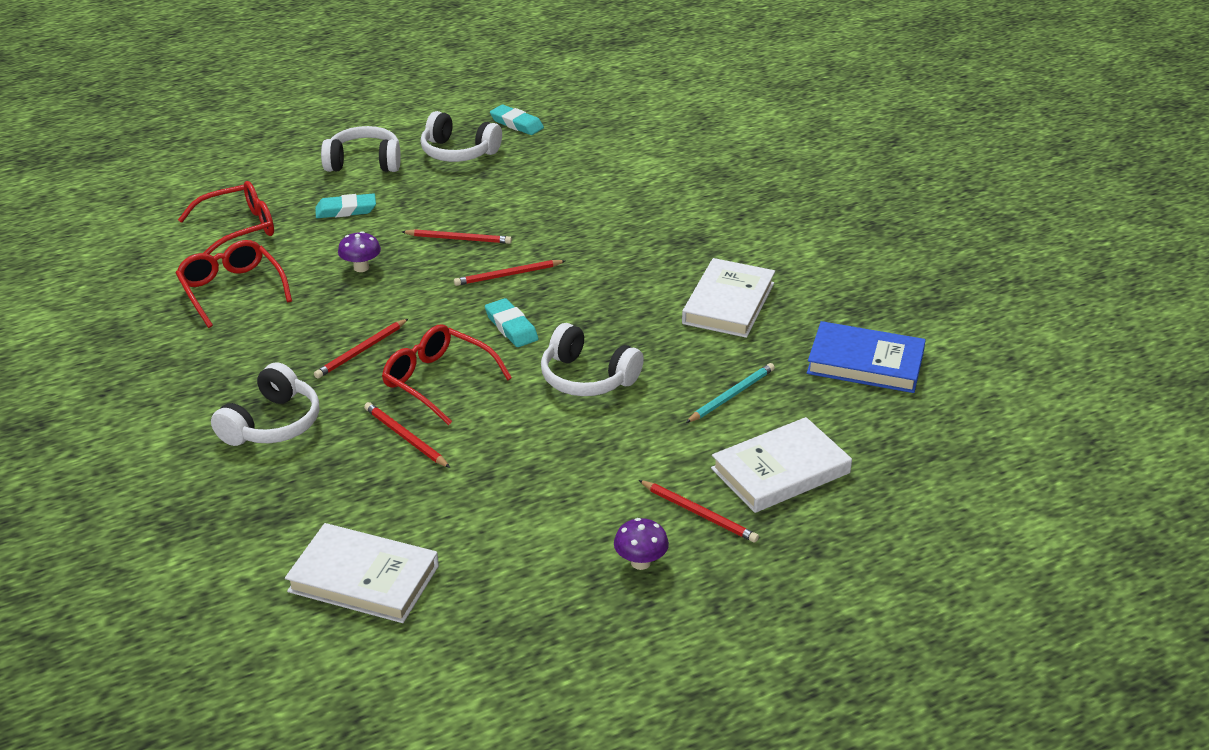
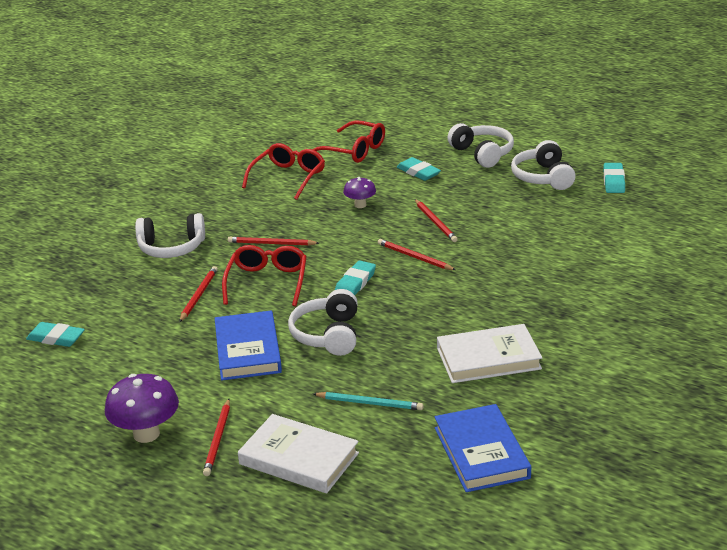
camera: 60 degrees right, 5 degrees down
(364, 579) = (56, 338): white book -> turquoise eraser
(556, 439) = (248, 350): none -> blue book
(640, 562) = (146, 434): purple mushroom -> purple mushroom, size x1.71

